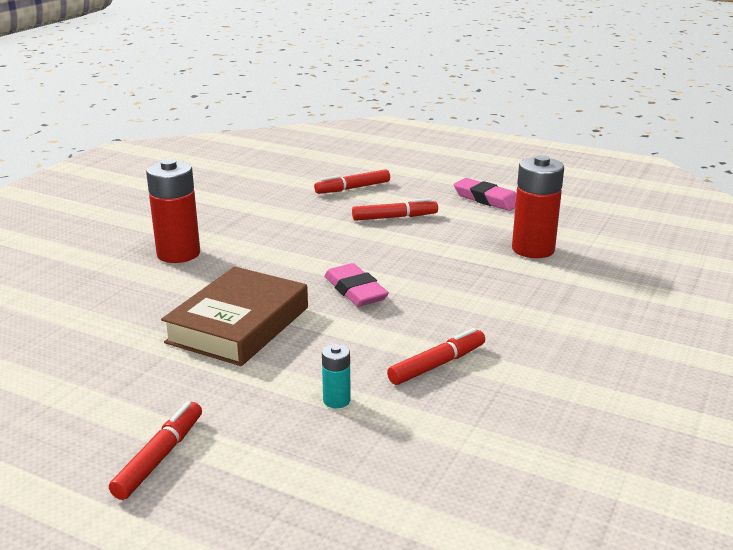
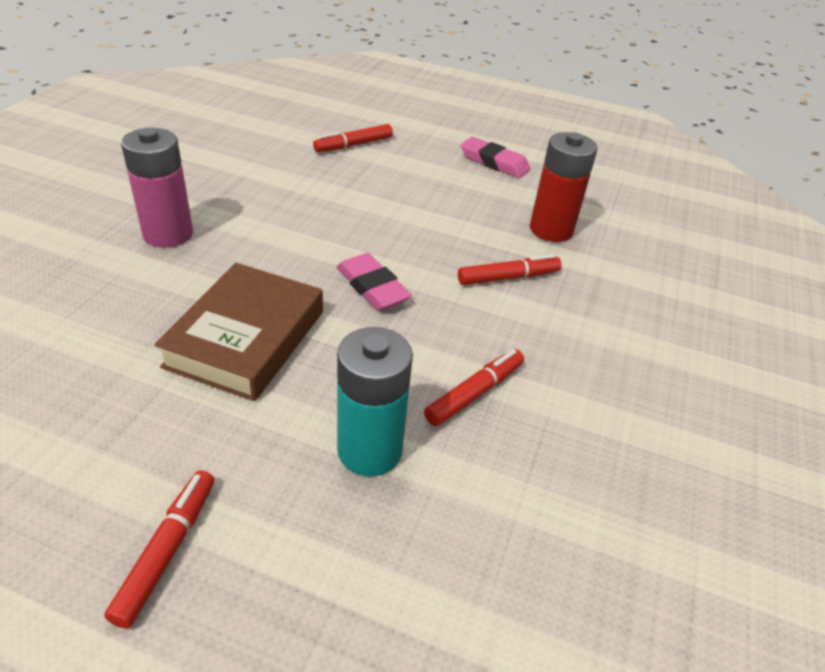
camera: 10 degrees left, 15 degrees up
(178, 254) = (168, 234): red battery -> pink battery
(336, 400) = (370, 450): turquoise battery -> turquoise battery, size x2.08
(394, 217) = (402, 185): red marker -> red marker (508, 277)

